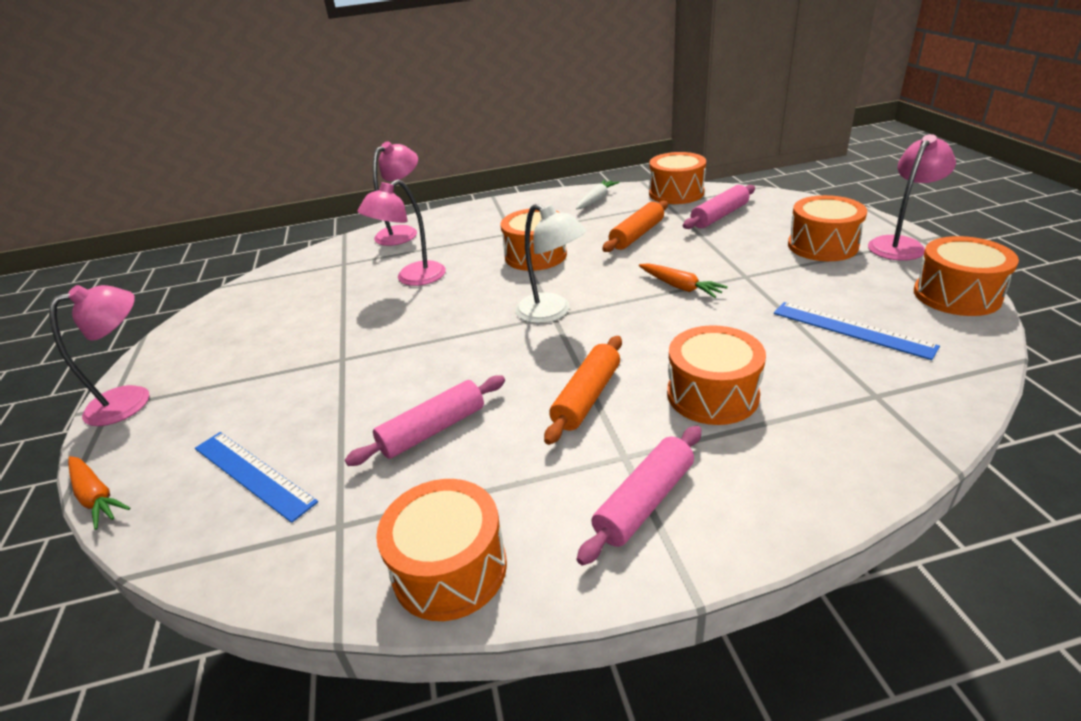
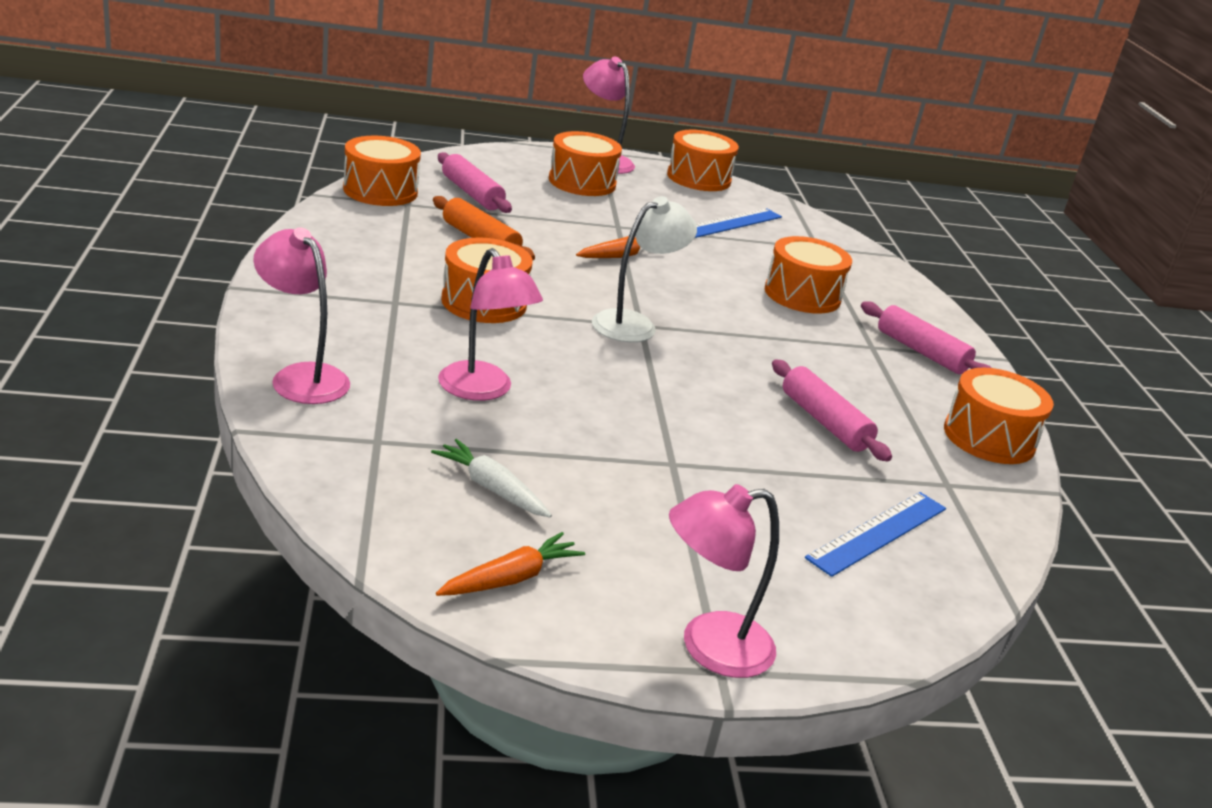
camera: 90 degrees left, 5 degrees down
(96, 497) = (908, 651): orange carrot -> orange carrot (510, 578)
(132, 399) = (709, 647): pink lamp -> pink lamp turned 75 degrees counterclockwise
(587, 397) = (792, 342): orange rolling pin -> none
(596, 200) = (345, 231): white carrot -> white carrot (491, 488)

